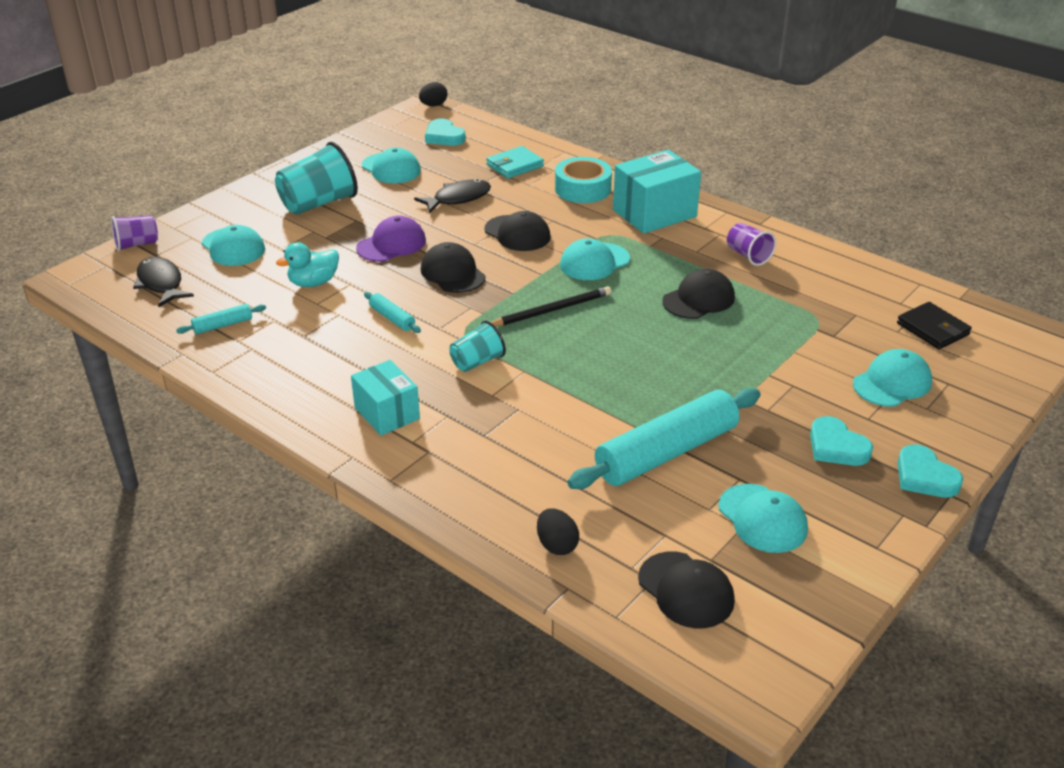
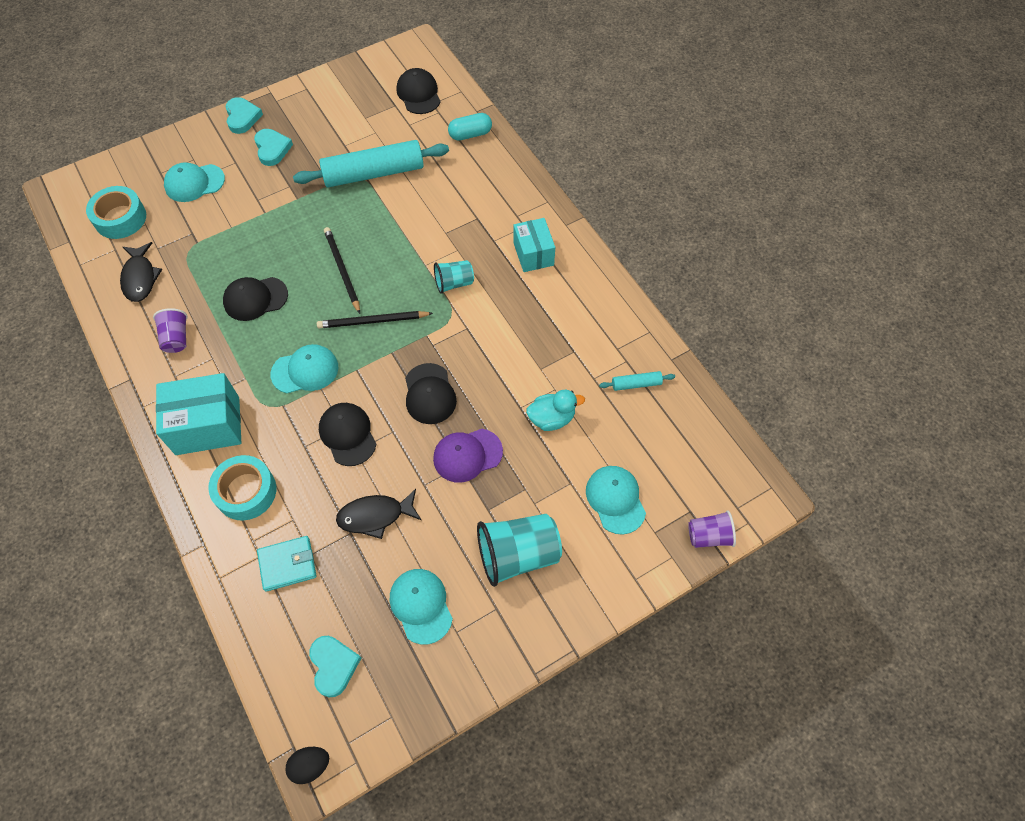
camera: 160 degrees left, 25 degrees up
(161, 283) = (686, 461): black fish -> black fish (140, 278)
(392, 318) = (499, 350): turquoise rolling pin -> none
(557, 545) = (470, 134): black egg -> turquoise capsule
(622, 343) = (342, 270): none -> black pencil
(762, 518) = (351, 119): turquoise cap -> none
(932, 329) = (120, 218): black wallet -> turquoise tape

